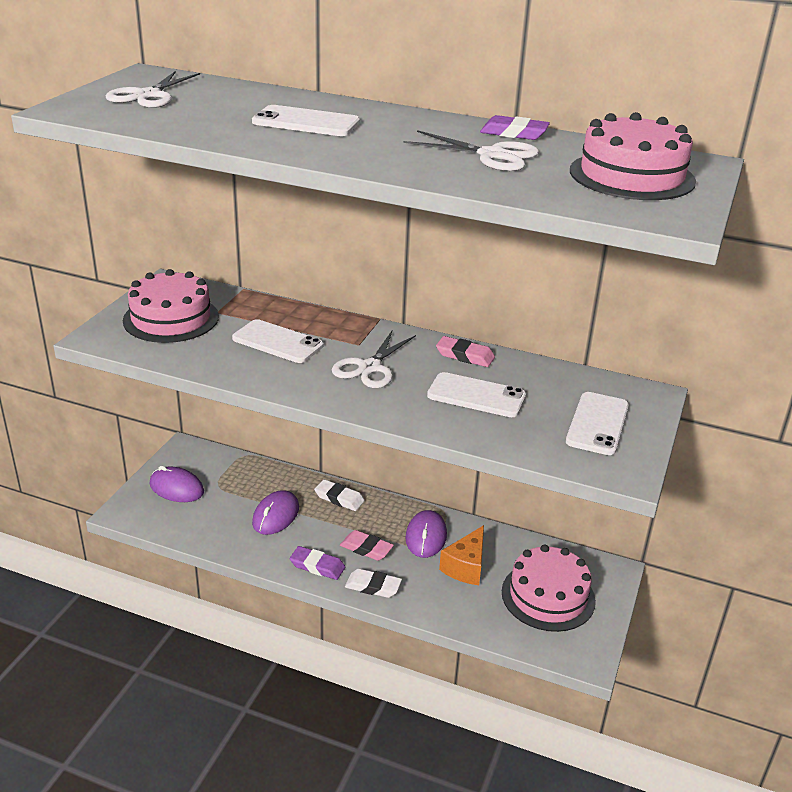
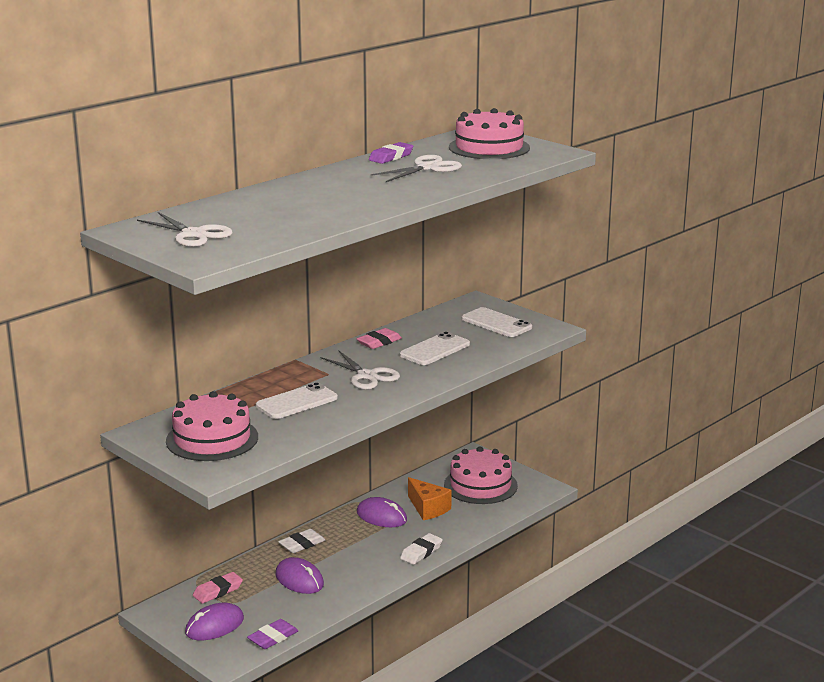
camera: 65 degrees left, 10 degrees down
(306, 122) = (314, 199): white phone -> none
(317, 566) = (379, 572): purple eraser -> purple eraser (273, 638)
(366, 548) = (375, 545): pink eraser -> pink eraser (218, 591)

